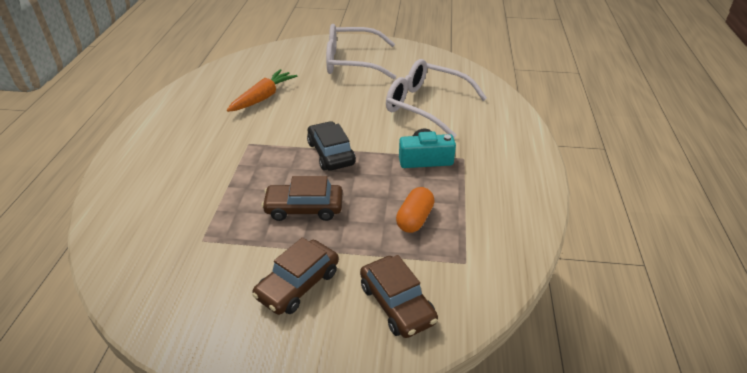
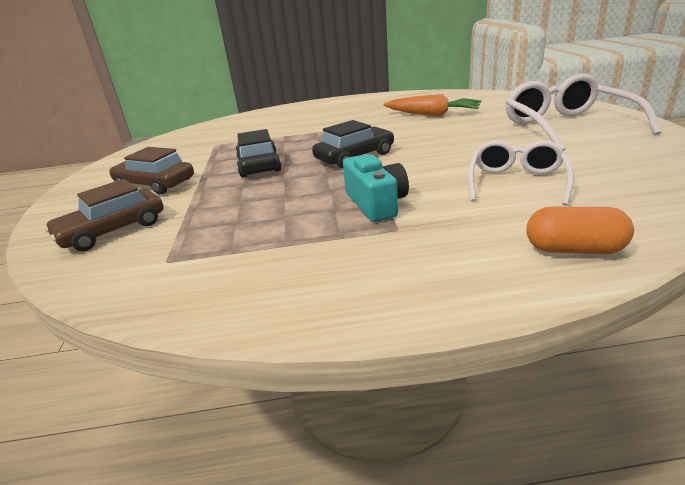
camera: 80 degrees right, 10 degrees down
(304, 208) = (259, 165): brown car -> black car
(414, 219) = (248, 217): orange capsule -> orange capsule (574, 249)
(426, 105) = (516, 182): white glasses -> white glasses, size x0.64

